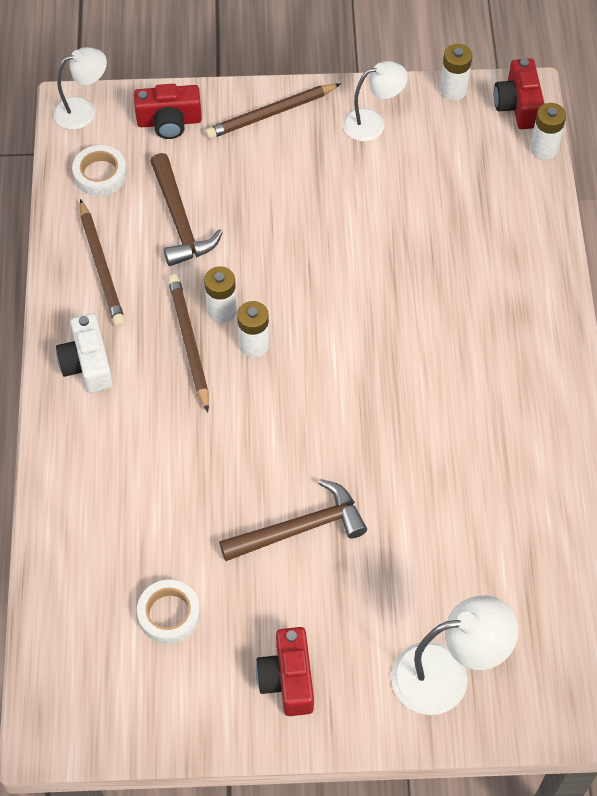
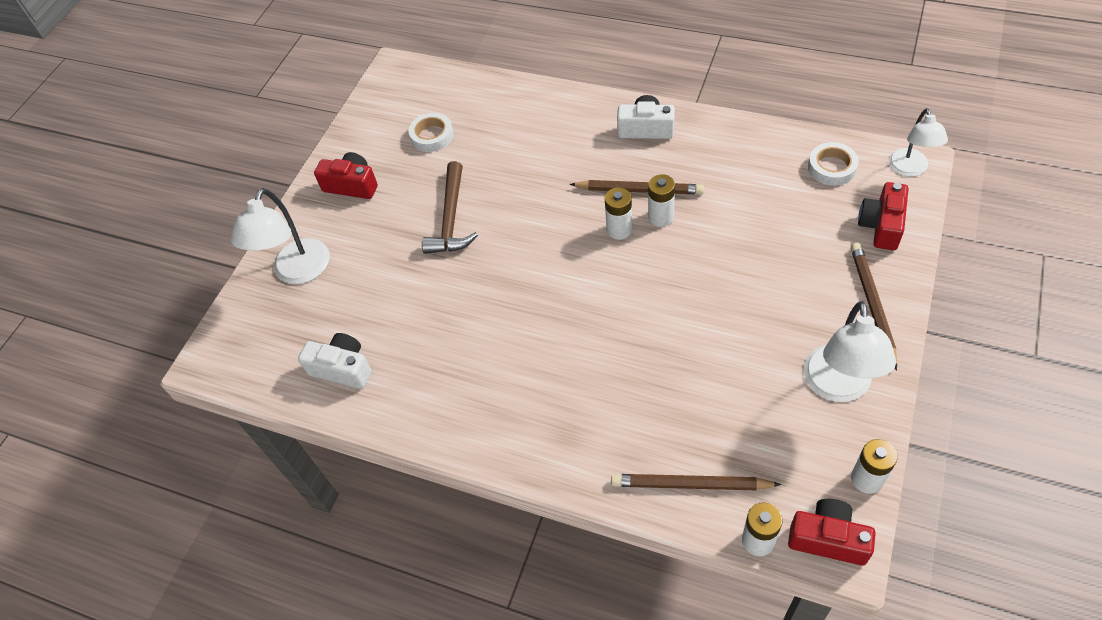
camera: 120 degrees right, 5 degrees down
(101, 266) = (734, 152): brown pencil -> brown pencil (690, 484)
(180, 220) = (764, 209): brown hammer -> none
(372, 123) = (838, 387): white lamp -> white lamp, size x1.50
(547, 552) = (342, 368): none -> white camera

